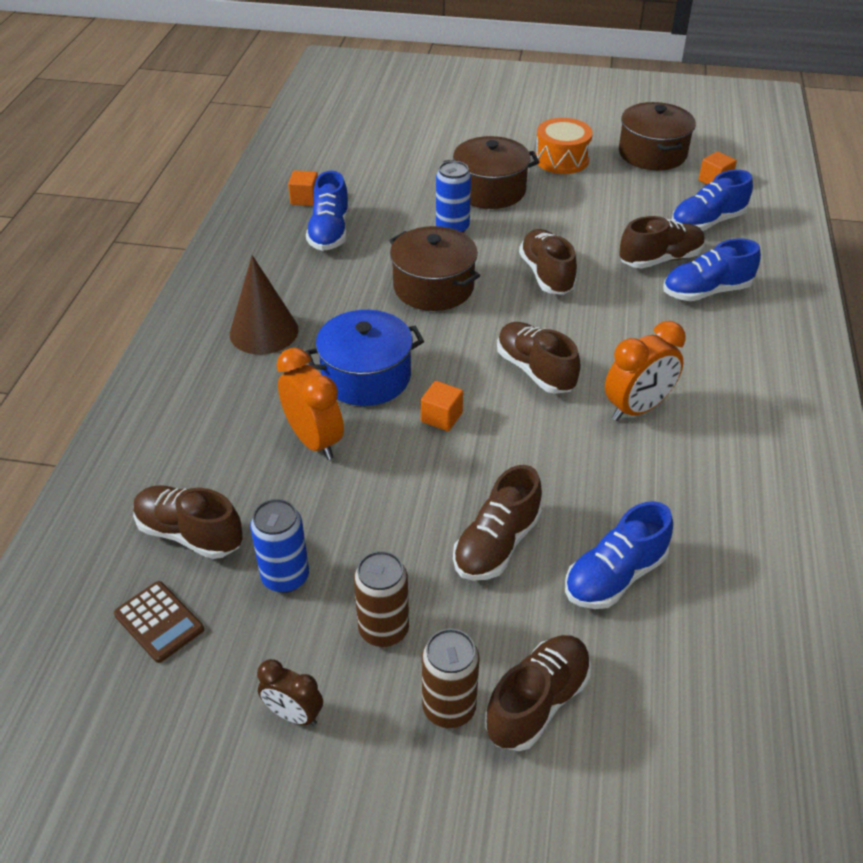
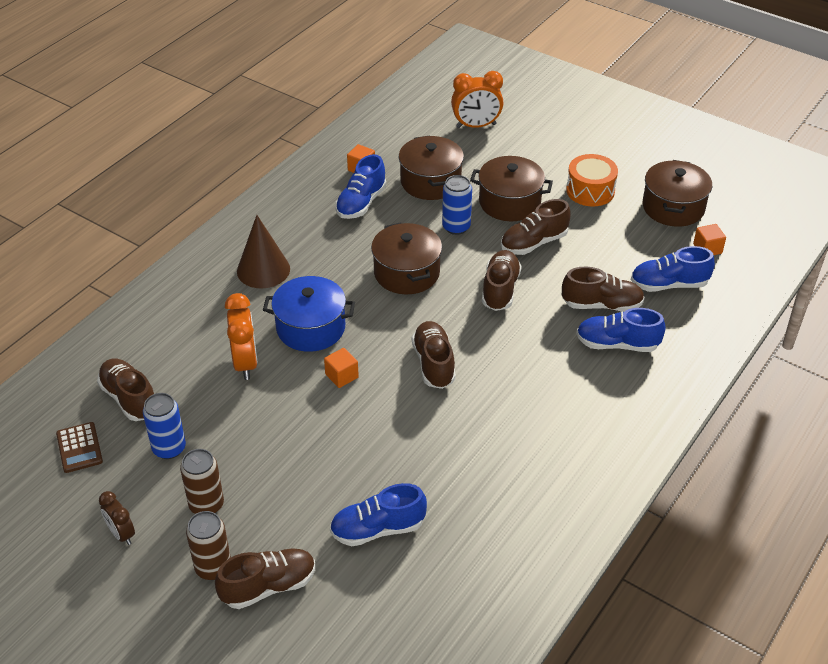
camera: 25 degrees right, 0 degrees up
(391, 192) = (430, 182): none -> brown pot
(497, 544) = (315, 478): brown shoe -> brown shoe (534, 243)
(637, 408) = (486, 418): orange clock -> orange clock (476, 126)

